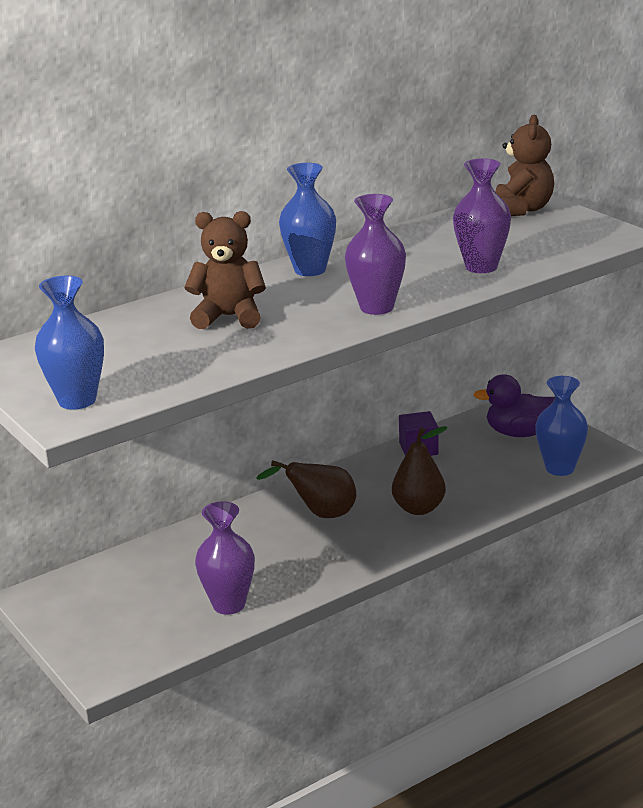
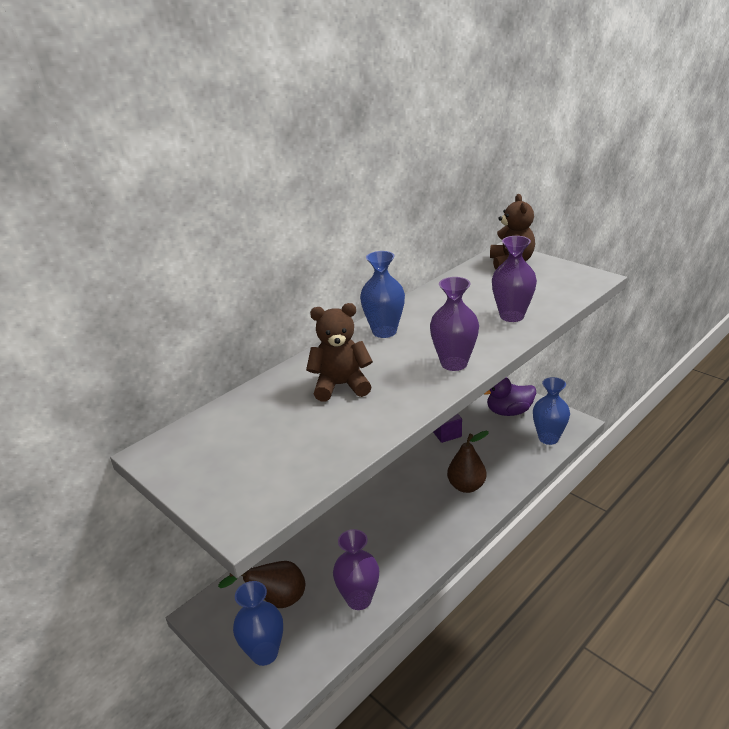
camera: 10 degrees left, 5 degrees up
(77, 400) = (245, 497): blue vase -> blue vase (264, 653)
(320, 514) = (398, 501): brown pear -> brown pear (277, 600)

